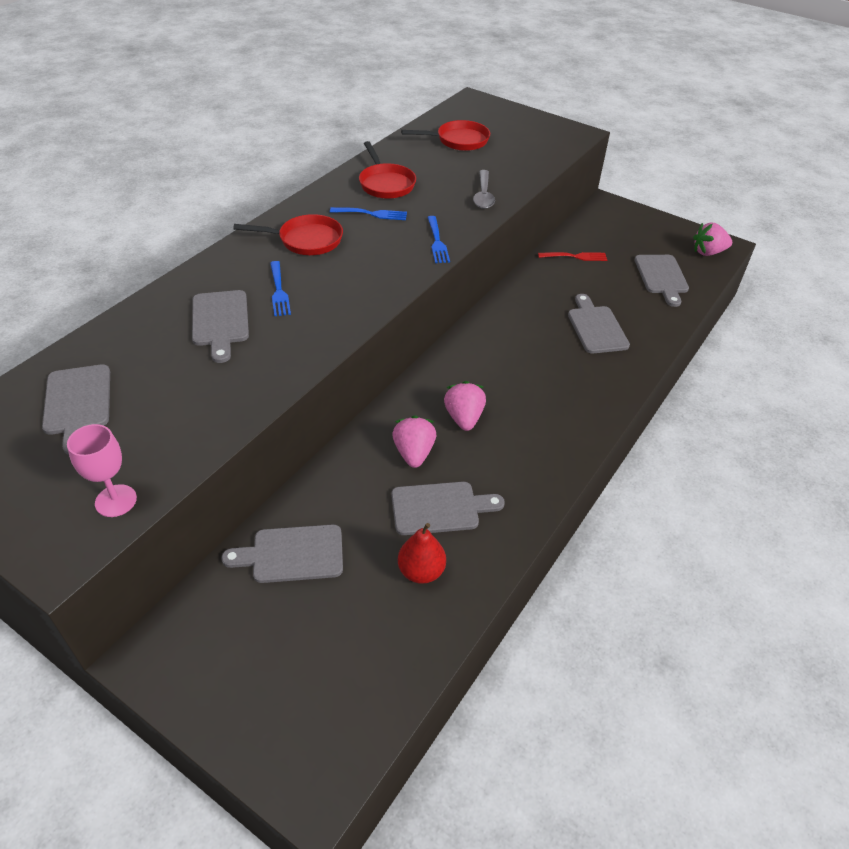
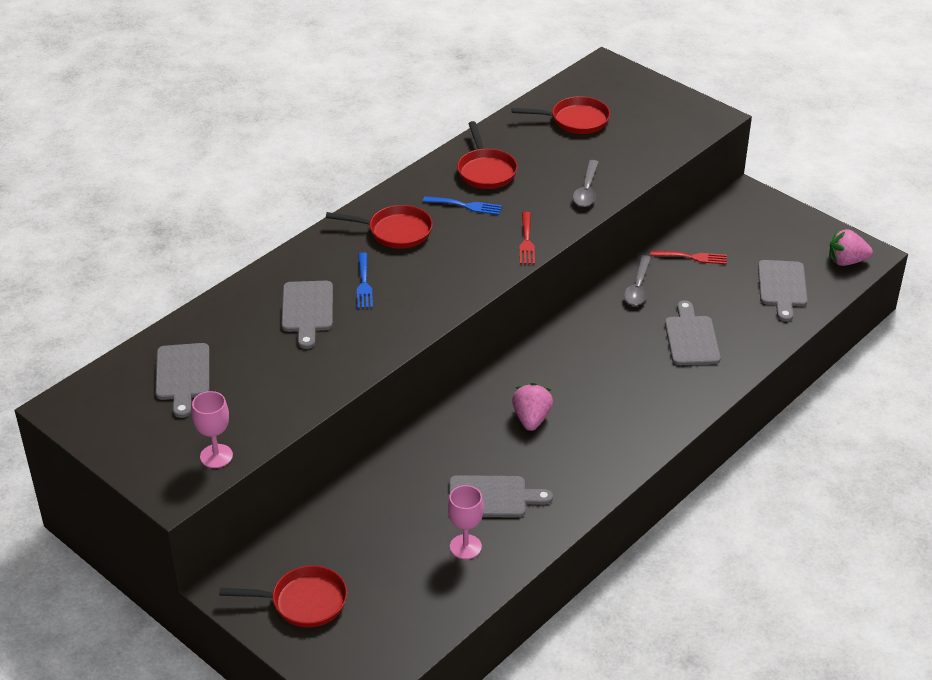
camera: 10 degrees right, 5 degrees down
(240, 666) = (304, 602): none -> red pan
(292, 554) = (354, 523): grey cutting board -> none
(414, 453) = (476, 447): pink strawberry -> none
(421, 571) = (465, 547): red pear -> pink goblet
(437, 242) = (526, 241): blue fork -> red fork
(535, 285) = (638, 287): none -> grey spoon

